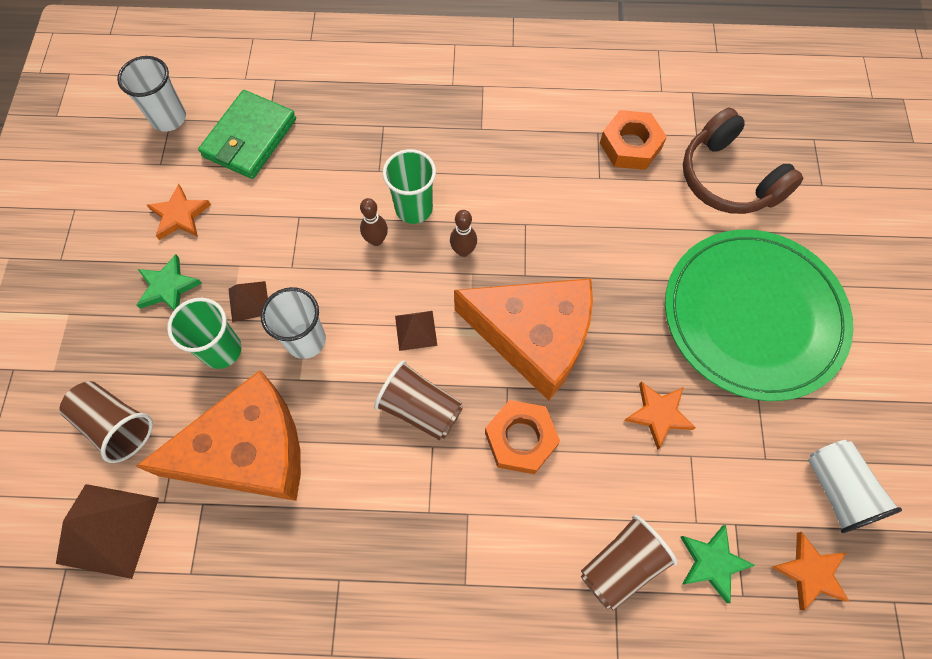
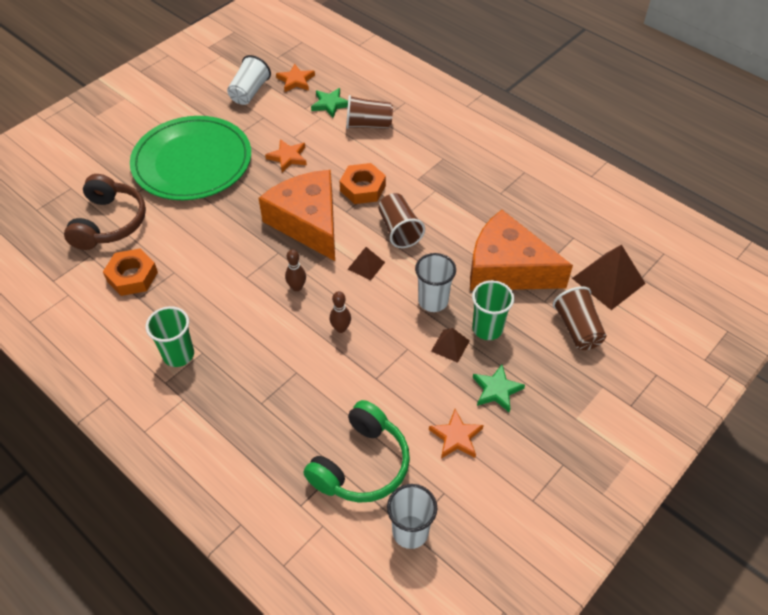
camera: 140 degrees left, 15 degrees down
(250, 138) = (361, 464): green wallet -> green headphones
(414, 208) = (299, 331): green cup -> green cup (178, 355)

